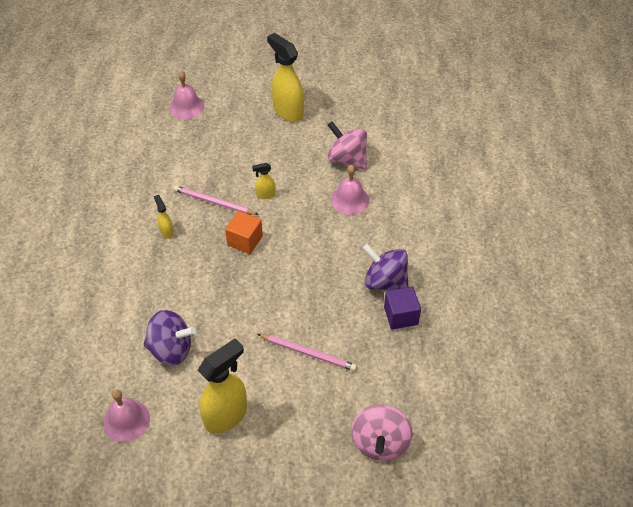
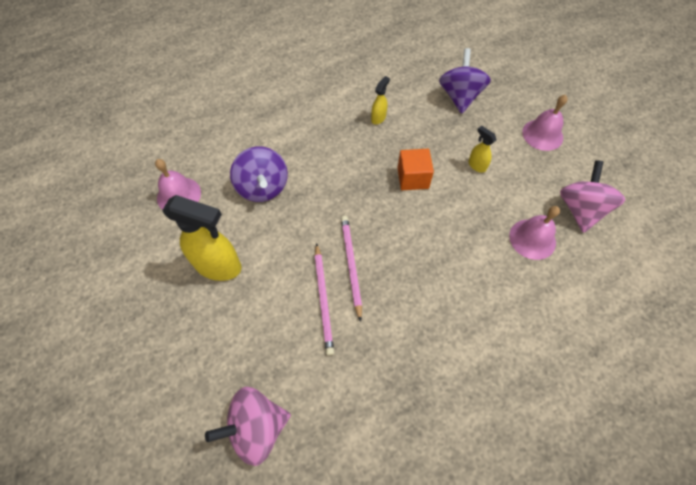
camera: 60 degrees right, 10 degrees up
(186, 107) = (520, 58): pink bell -> pink bell (542, 134)
(214, 202) = (435, 133): pink pencil -> pink pencil (351, 265)
(287, 111) = (589, 129): yellow spray bottle -> none
(385, 282) = (456, 328): purple spinning top -> purple spinning top (459, 97)
(401, 316) = (425, 367): purple cube -> none

